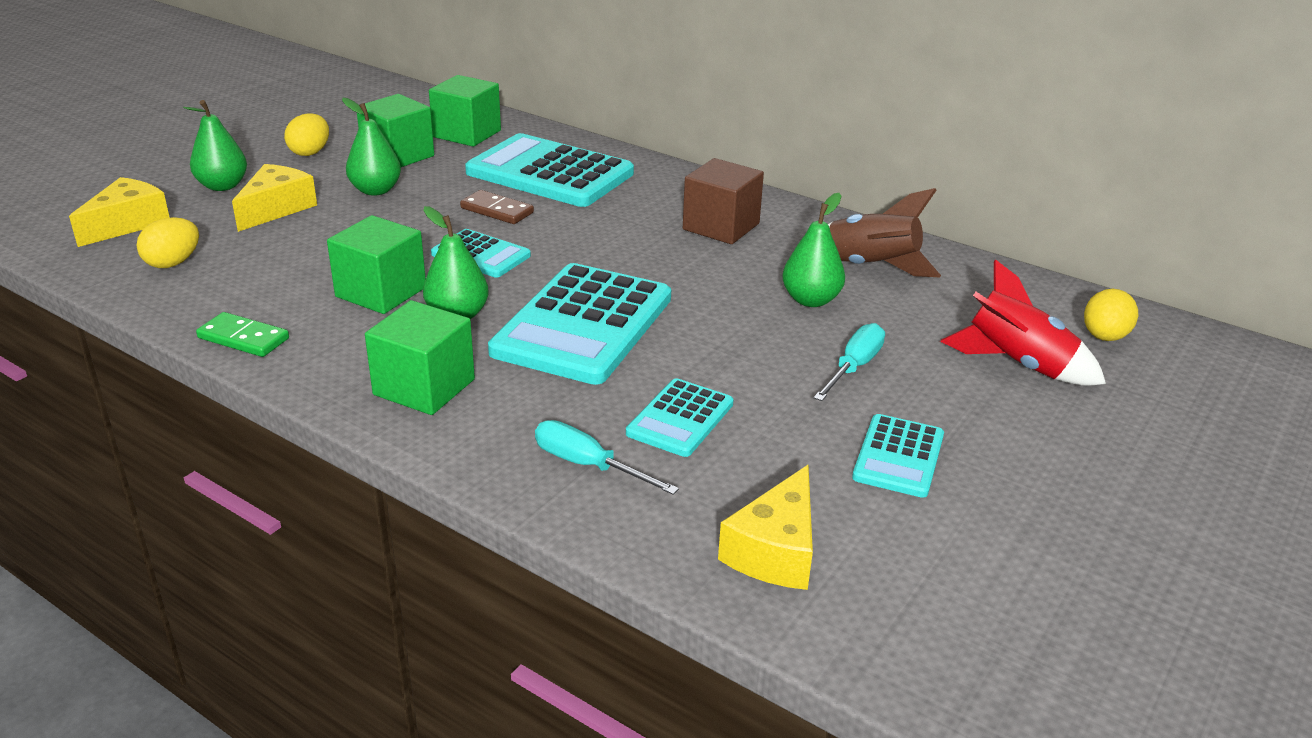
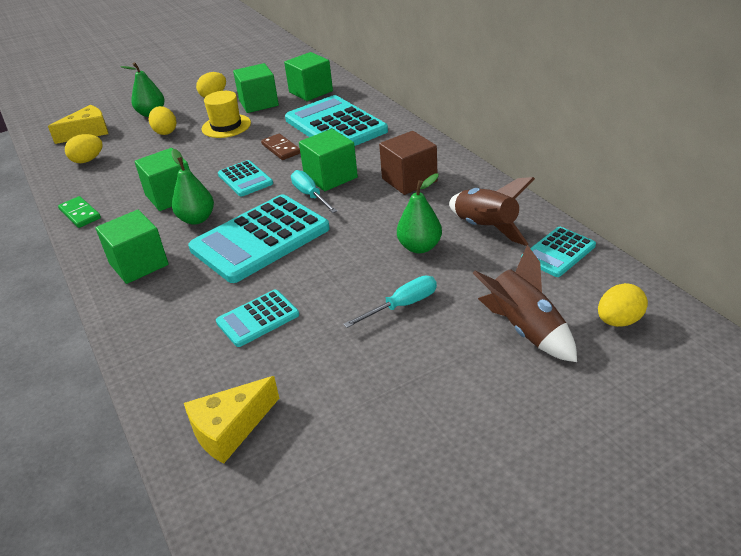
camera: 30 degrees right, 5 degrees up
(276, 208) = (165, 132): yellow cheese -> yellow egg
(375, 190) = (226, 126): green pear -> yellow hat
(588, 465) = (178, 338): turquoise screwdriver -> turquoise screwdriver (310, 195)
(608, 236) = (330, 177): none -> green cube
(898, 456) = (370, 382): turquoise calculator -> turquoise calculator (558, 252)
(1017, 364) = (525, 329): red rocket -> brown rocket

